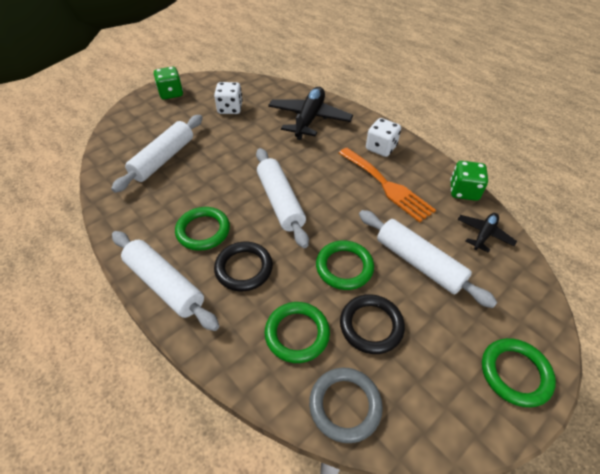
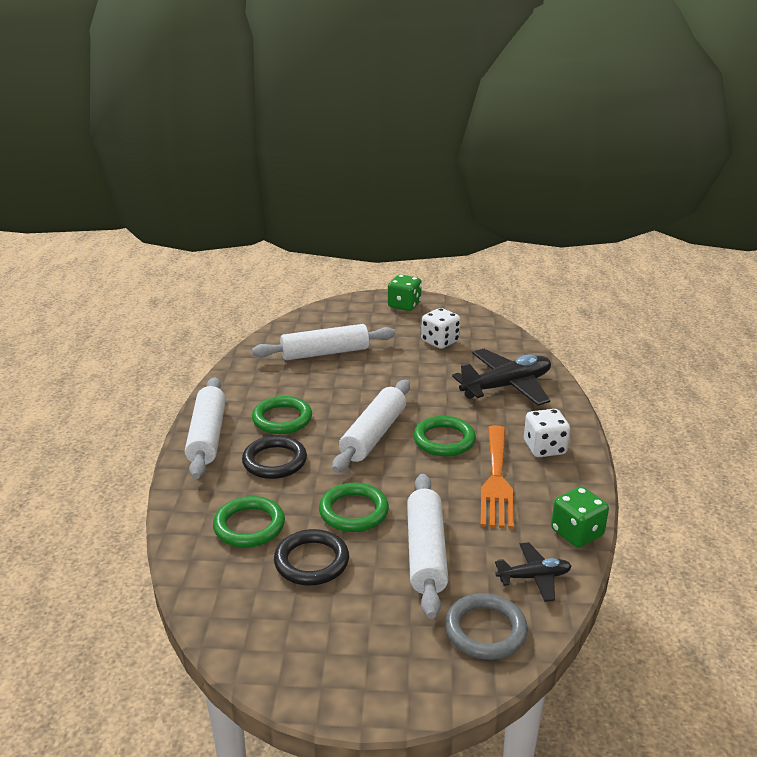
camera: 45 degrees right, 20 degrees down
(345, 405) = (215, 589): grey ring -> grey ring (485, 630)
(515, 373) = (379, 680): green ring -> green ring (444, 440)

